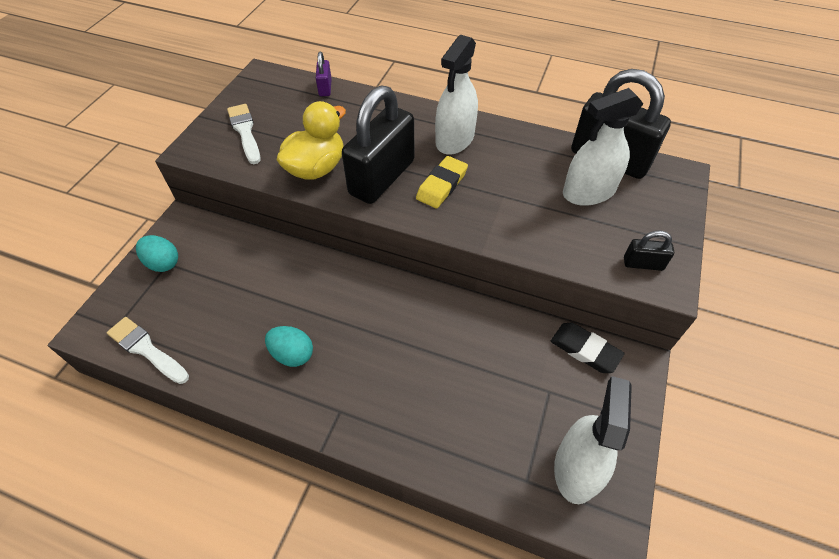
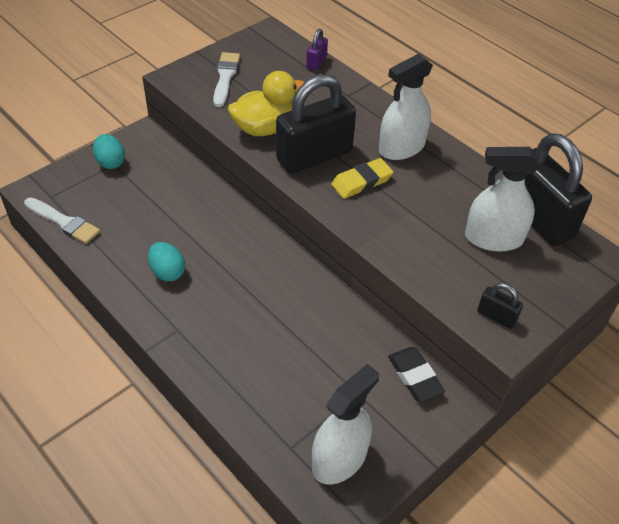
camera: 25 degrees right, 5 degrees down
(147, 349) = (63, 222): white brush -> white brush turned 150 degrees clockwise

